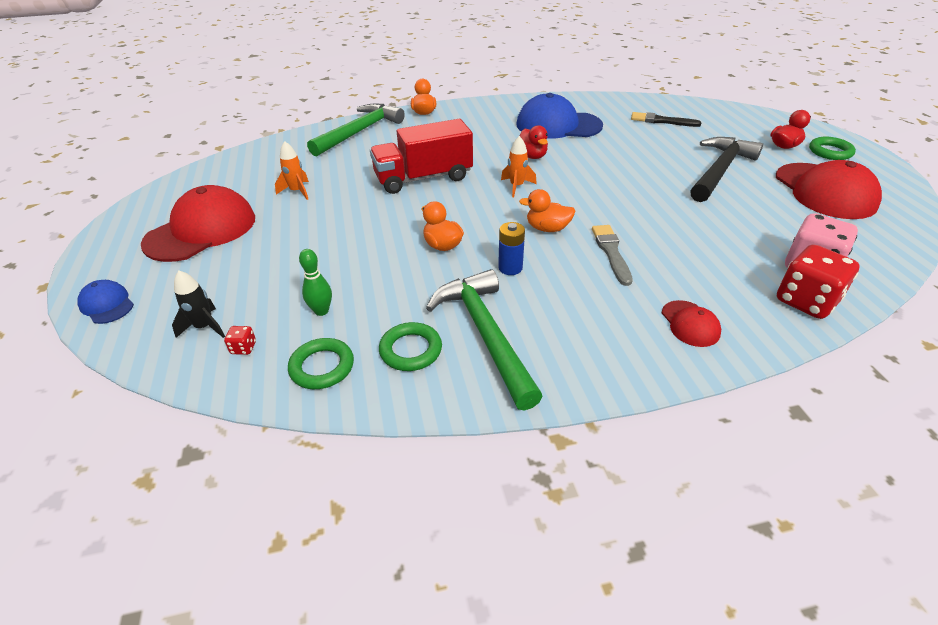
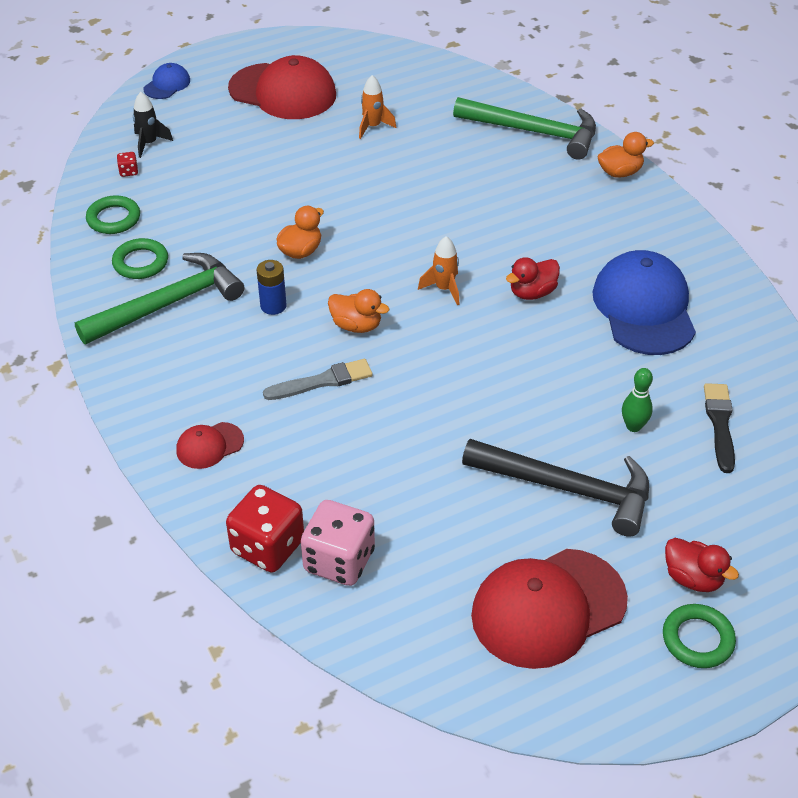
camera: 75 degrees right, 5 degrees up
(321, 311) = (181, 199): green bowling pin -> green bowling pin (633, 426)
(423, 178) = (436, 210): red truck -> none
(547, 228) = (356, 325): orange duck -> orange duck turned 120 degrees clockwise

